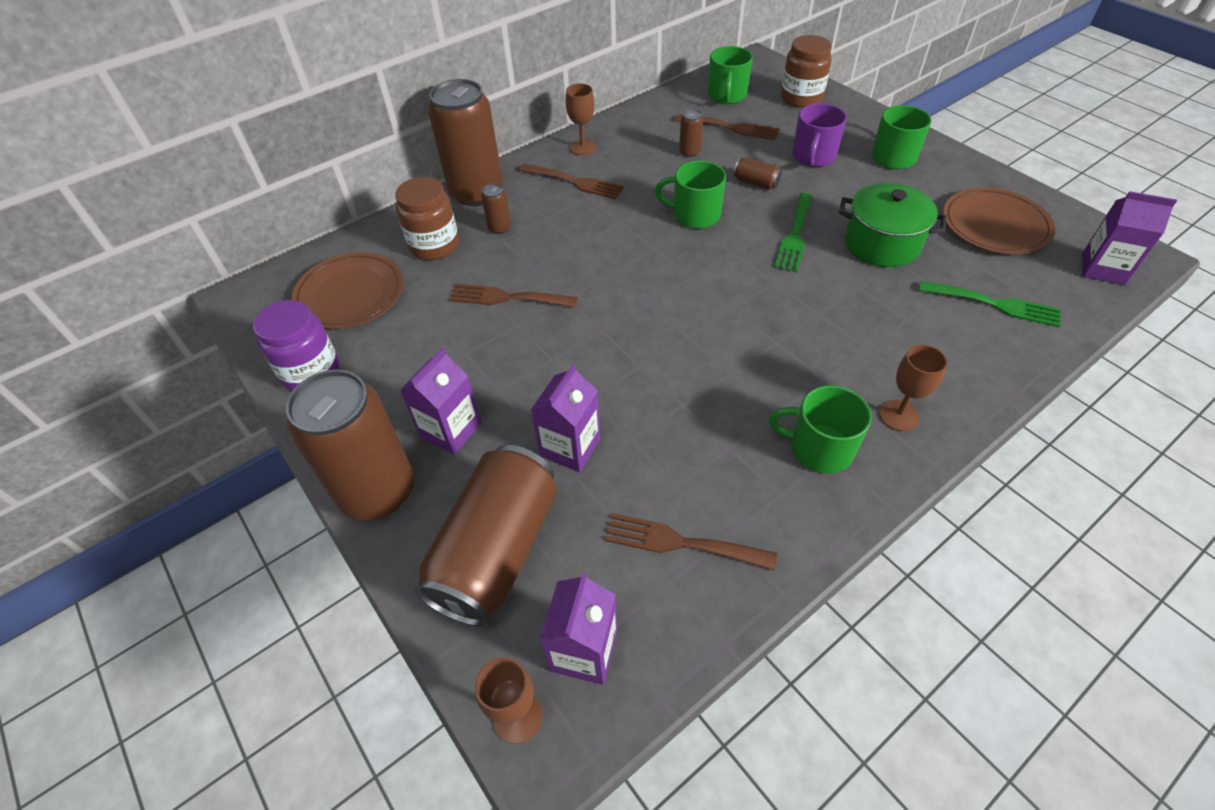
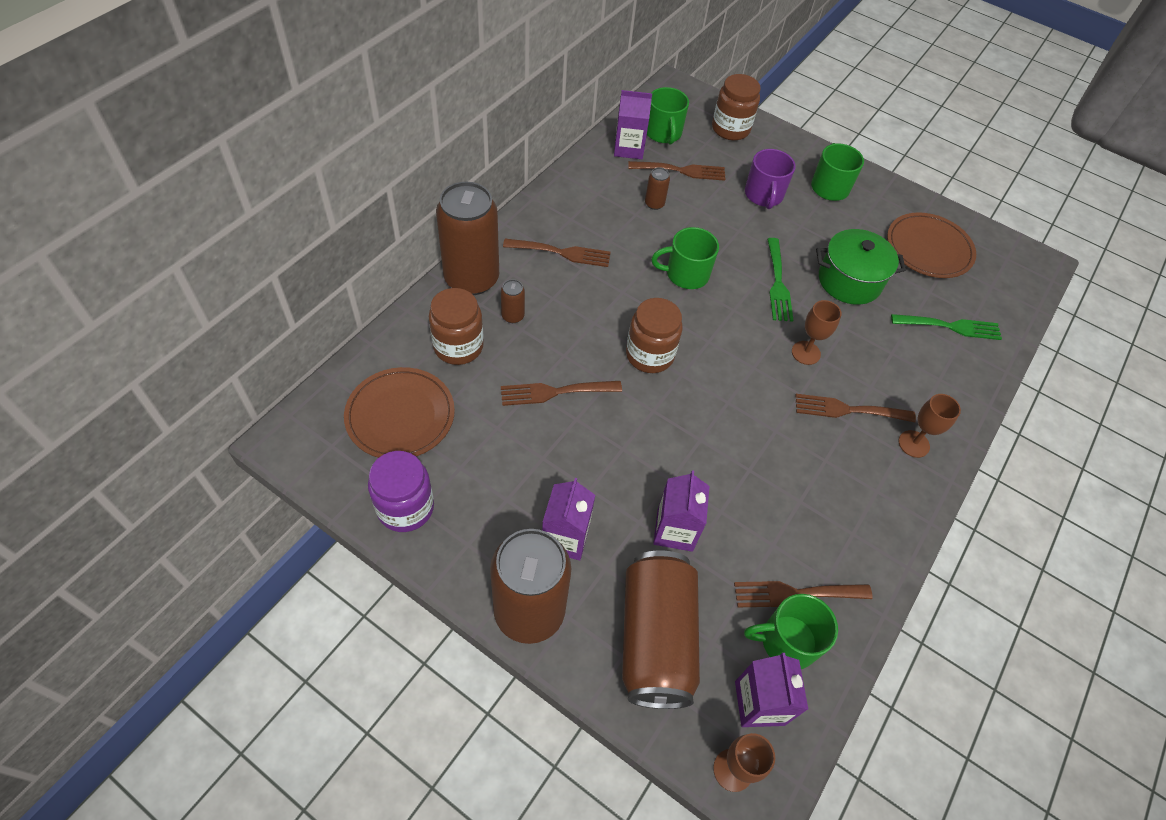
camera: 25 degrees left, 5 degrees up
(582, 147) = (552, 211): brown goblet -> brown goblet (806, 353)
(621, 280) = (649, 355): none -> brown jar
(756, 183) = (725, 231): brown can -> none
(819, 448) = (866, 486): green mug -> green mug (787, 641)
(828, 367) = (848, 410): none -> brown fork
(1103, 269) = (1016, 279): purple carton -> purple carton (628, 148)

